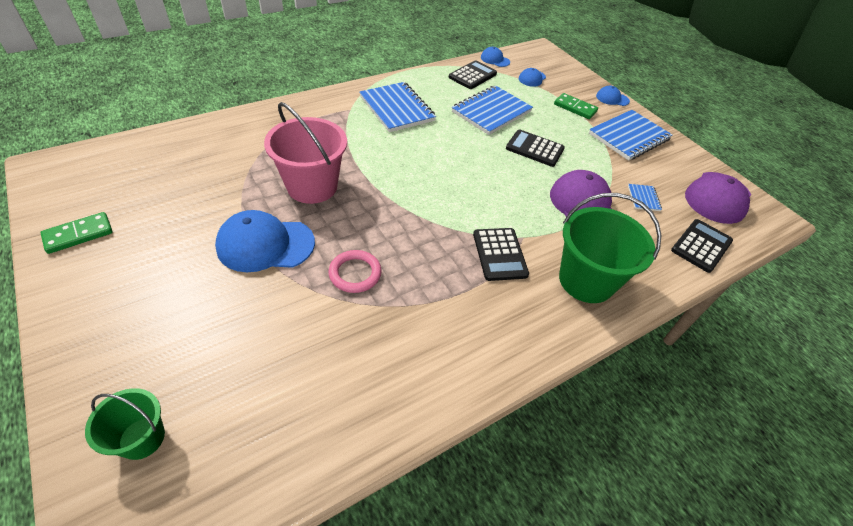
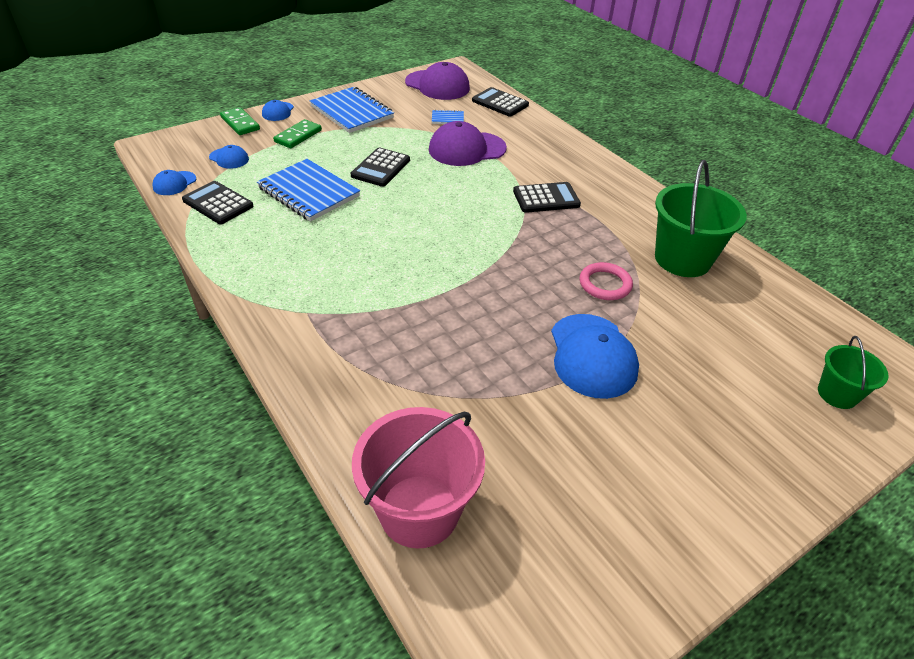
camera: 90 degrees left, 5 degrees down
(78, 234) = (646, 554): green domino -> green domino (240, 123)
(312, 186) = (484, 330): pink bucket -> pink bucket (419, 511)
(397, 109) = (304, 268): blue notebook -> none
(586, 280) = (559, 158): green bucket -> green bucket (682, 259)

